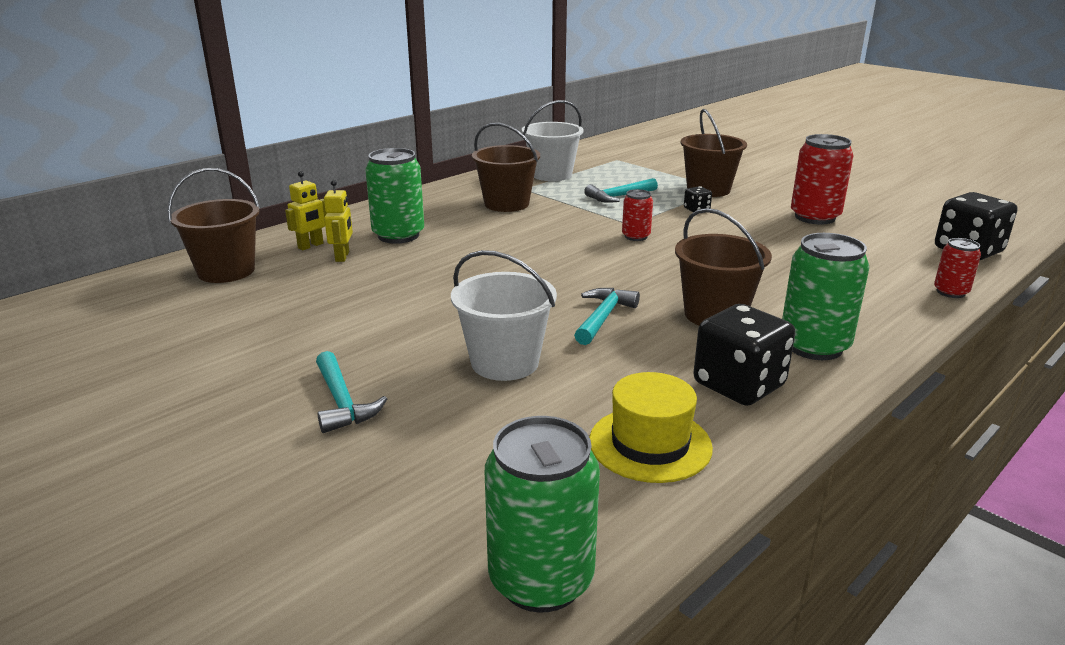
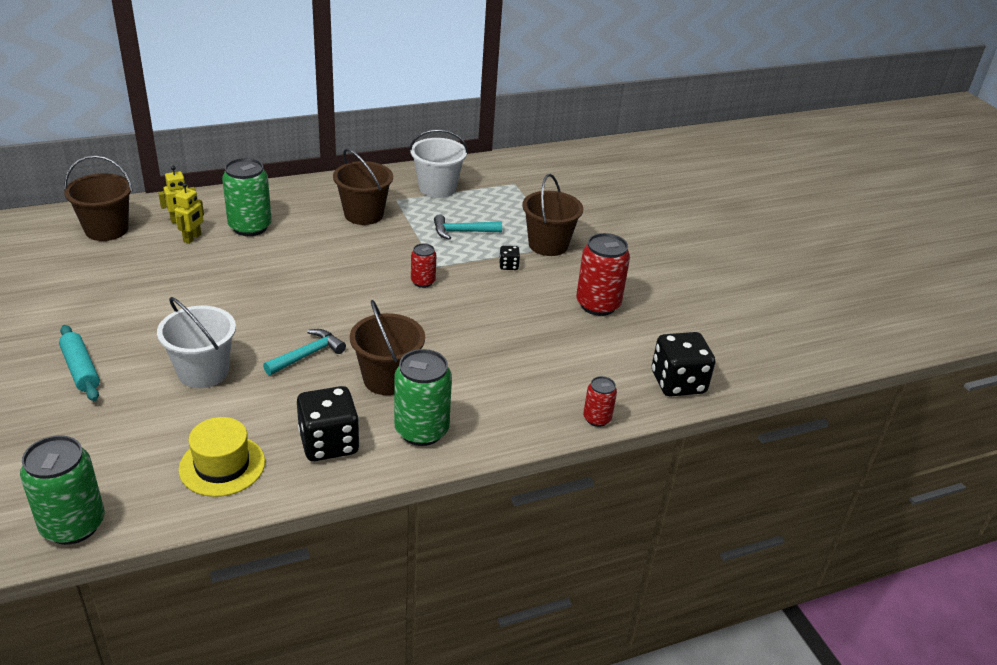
camera: 20 degrees right, 10 degrees up
(342, 402) = (81, 369): turquoise hammer -> turquoise rolling pin

